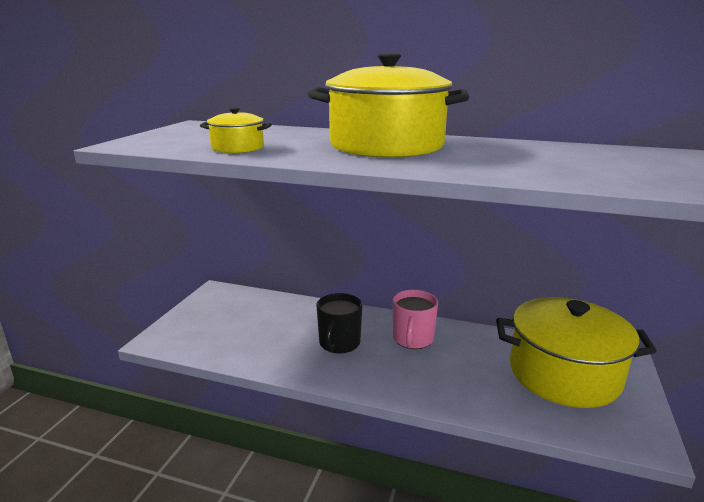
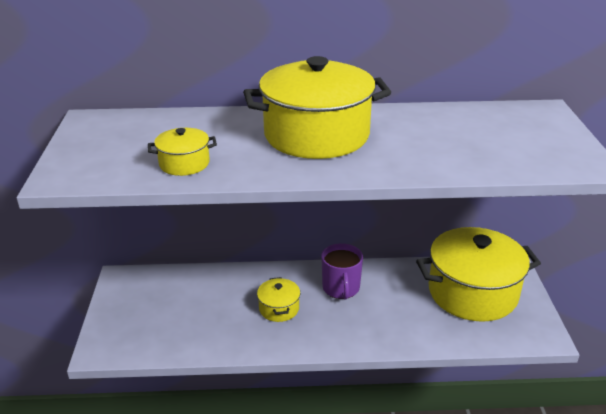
camera: 20 degrees left, 10 degrees up
(339, 343) = (279, 308): black mug -> yellow pot
(413, 339) = (341, 288): pink mug -> purple mug

